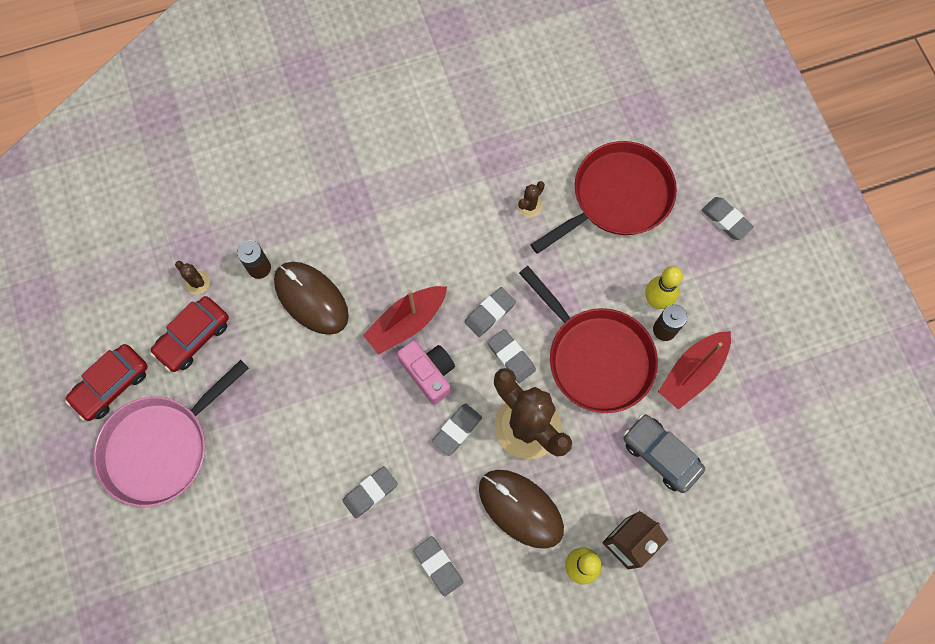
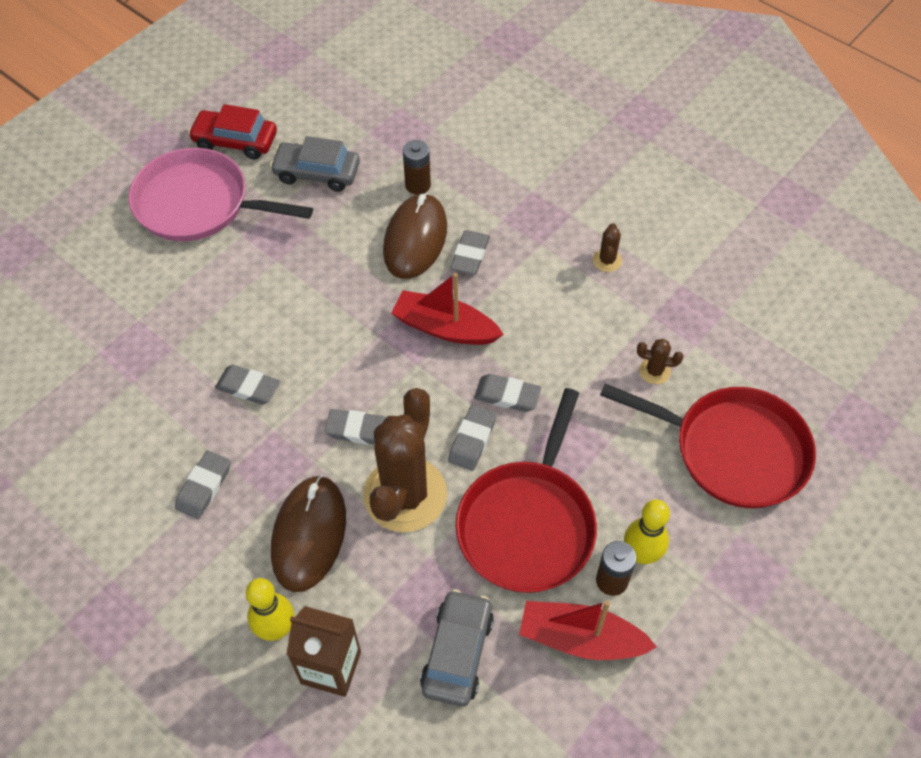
camera: 60 degrees right, 15 degrees down
(193, 337) = (317, 173): red car -> grey car
(197, 282) = (371, 149): brown cactus -> brown cactus (607, 260)
(429, 373) = (404, 374): pink camera -> none
(726, 220) = (800, 582): grey eraser -> grey eraser (470, 255)

